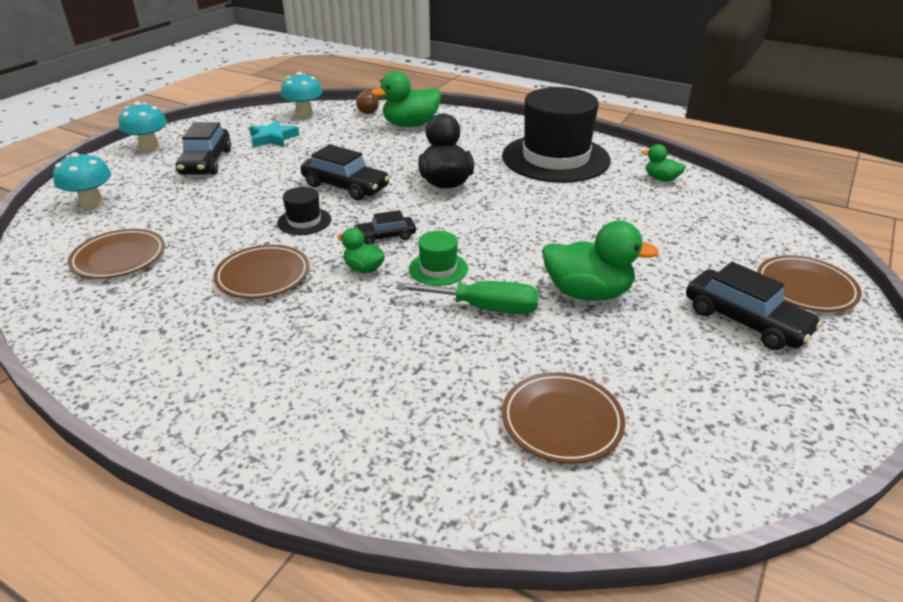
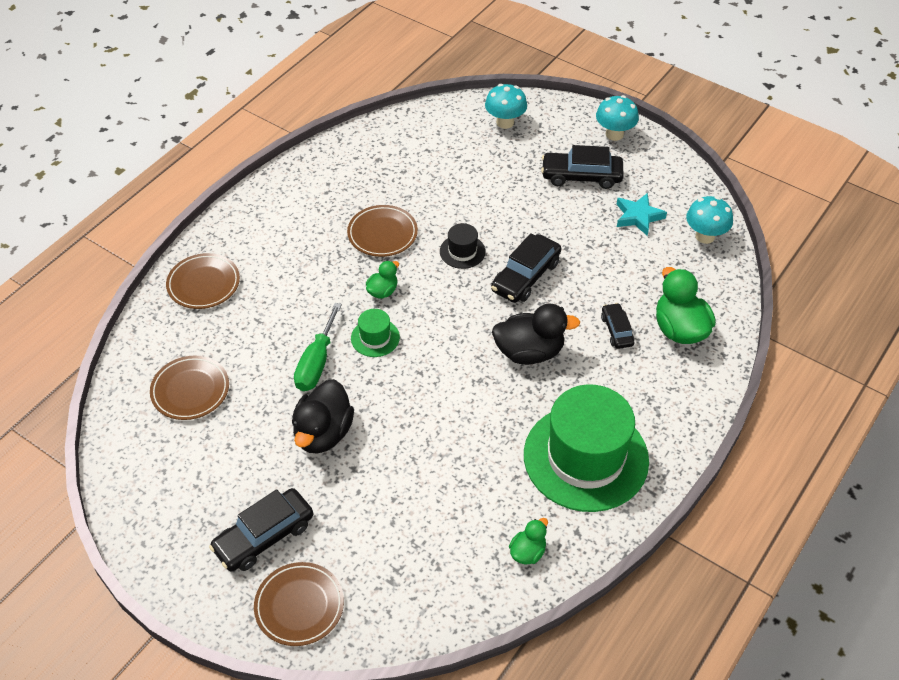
camera: 95 degrees right, 15 degrees up
(119, 258) = (419, 154): brown plate -> brown plate (203, 284)
(366, 110) = (721, 289): brown light bulb -> none
(385, 236) = (430, 304): black car -> black car (617, 330)
(555, 158) = (585, 457): black hat -> green hat
(587, 293) = (323, 433): green duck -> black duck

